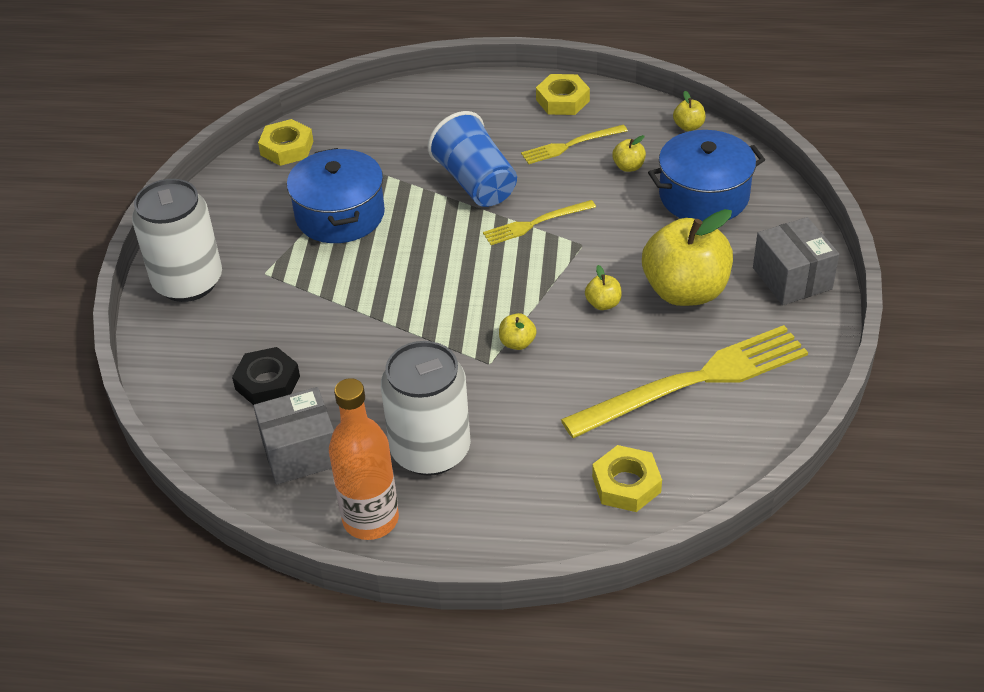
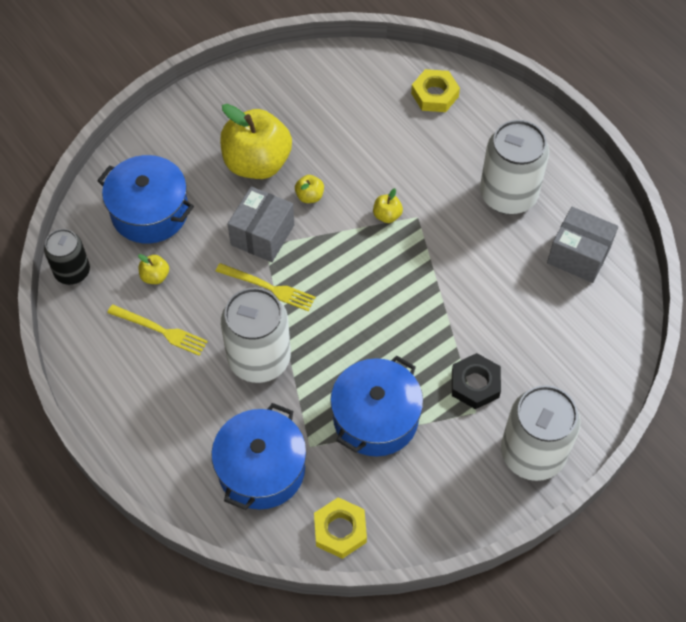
camera: 135 degrees left, 15 degrees up
(267, 382) = (554, 319): black nut -> black nut (475, 384)
(370, 519) = (579, 185): orange bottle -> none
(385, 136) = (261, 469): none -> blue pot
(475, 183) = (259, 358): blue cup -> white can
(562, 100) = (106, 378): yellow nut -> none
(688, 126) = (72, 272): yellow apple -> black can
(694, 381) = (330, 112): yellow fork -> none
(792, 278) = (194, 119): grey box -> grey box (262, 235)

